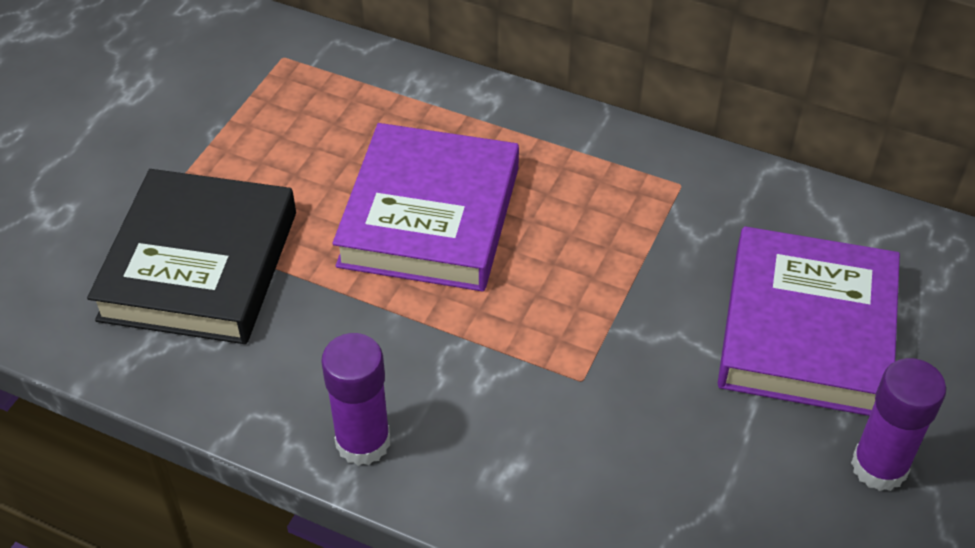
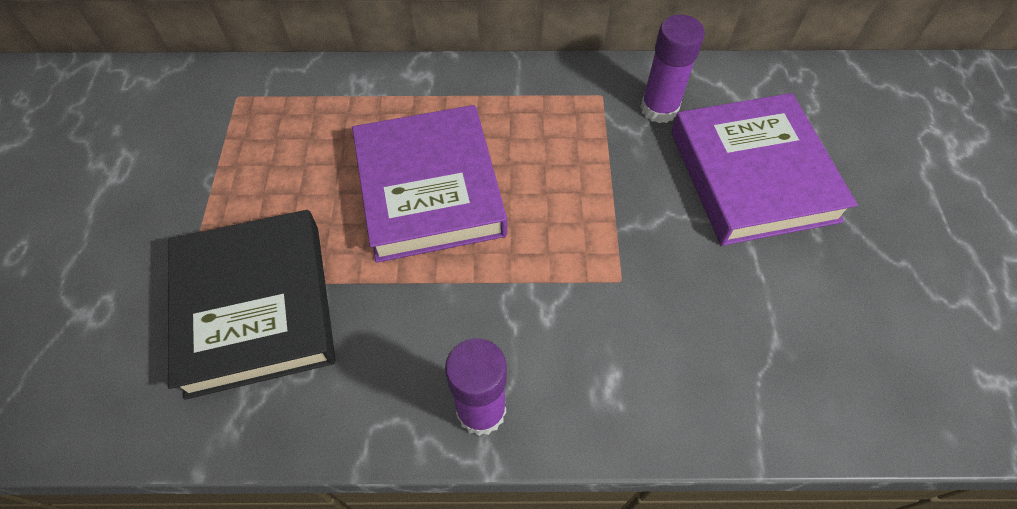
camera: 25 degrees left, 10 degrees up
(879, 467) = (862, 261): purple glue stick -> purple glue stick (659, 109)

